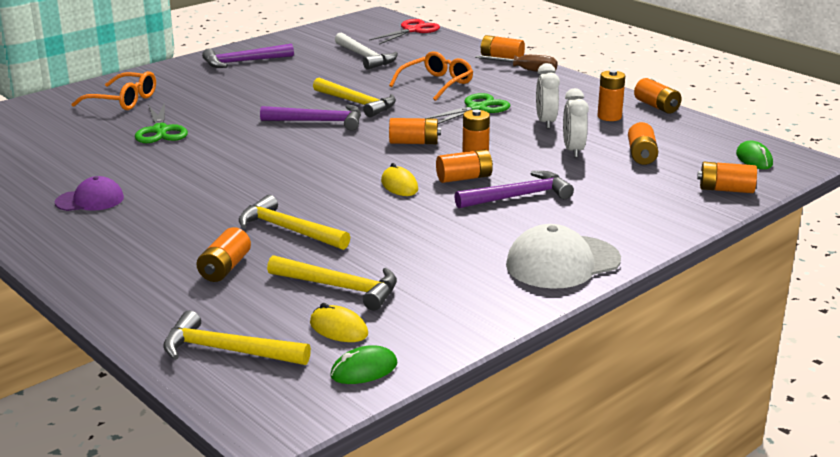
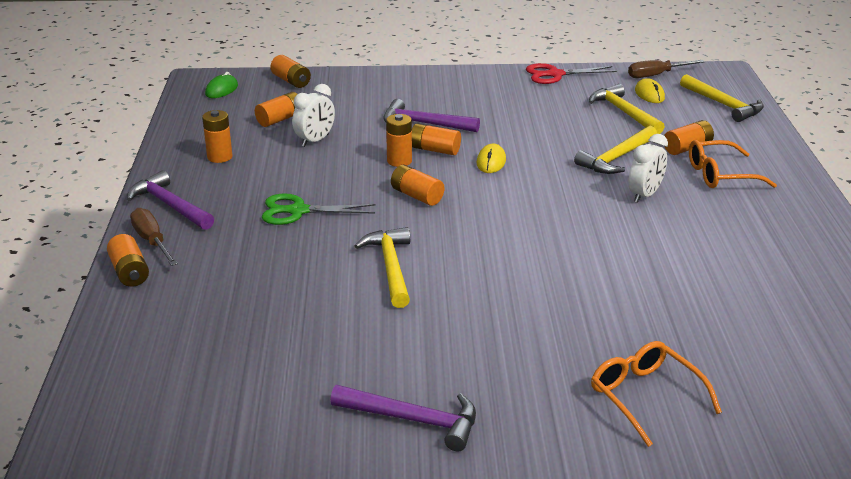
camera: 140 degrees left, 5 degrees up
(90, 200) = (760, 244): purple cap -> none
(160, 131) = (636, 314): green scissors -> none
(289, 230) = (616, 158): yellow hammer -> yellow hammer turned 60 degrees clockwise
(319, 122) = (463, 256): purple hammer -> purple hammer (170, 205)
(364, 370) = (656, 75): green mouse -> brown screwdriver
(365, 57) = (258, 350): white hammer -> none
(412, 30) = (99, 388): red scissors -> red scissors (555, 74)
(436, 84) = (270, 261): orange glasses -> orange glasses (721, 175)
(545, 122) = (277, 172): white clock -> white clock (645, 195)
(562, 262) = (474, 81): white cap -> none
(656, 106) = (162, 151): orange battery -> none

